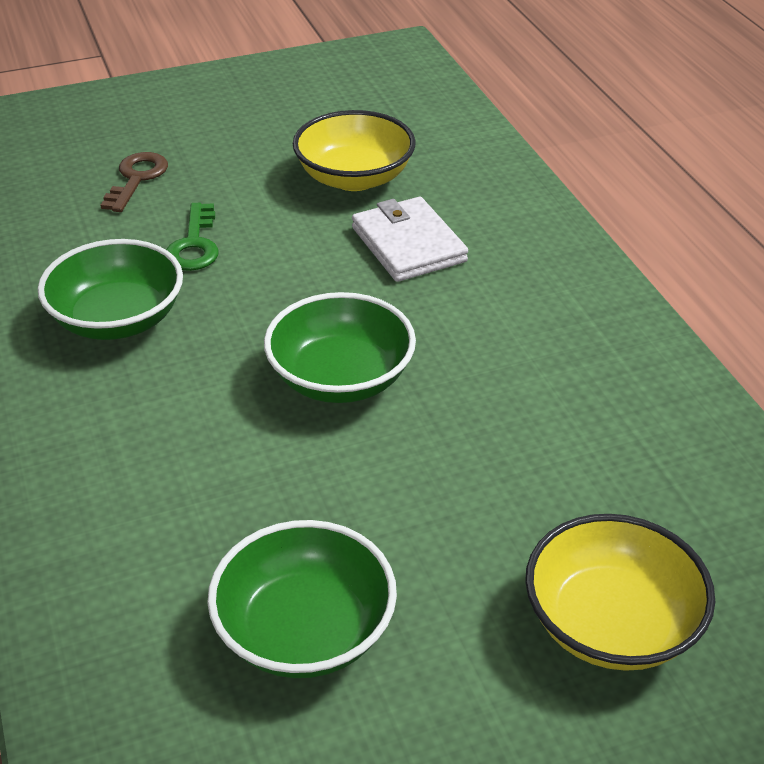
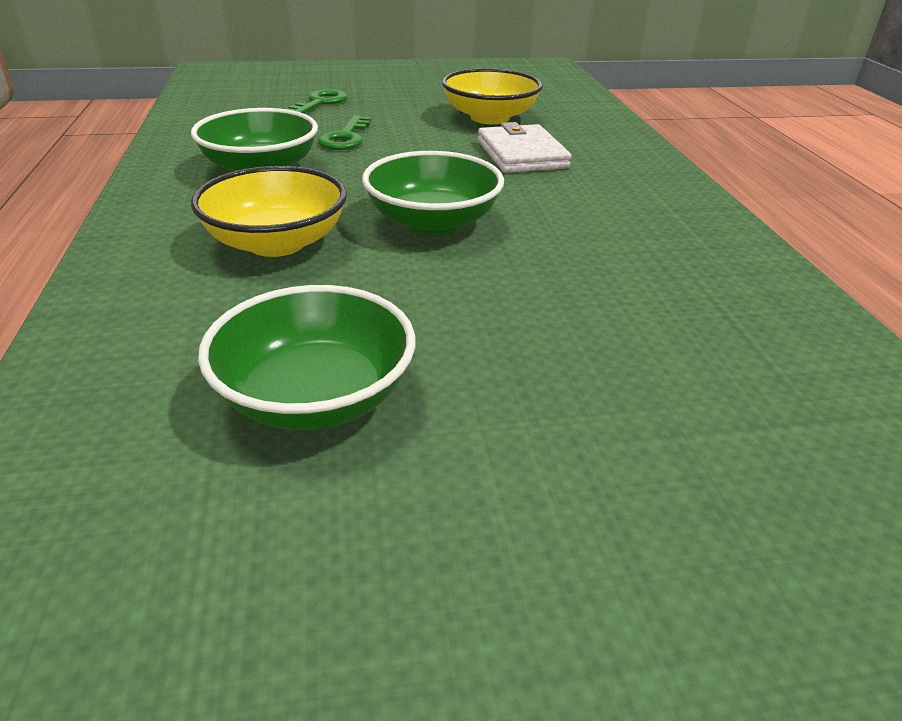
camera: 10 degrees right, 5 degrees down
(136, 179) = (320, 103): brown key -> green key
(611, 623) = (660, 442): yellow bowl -> yellow bowl (276, 242)

